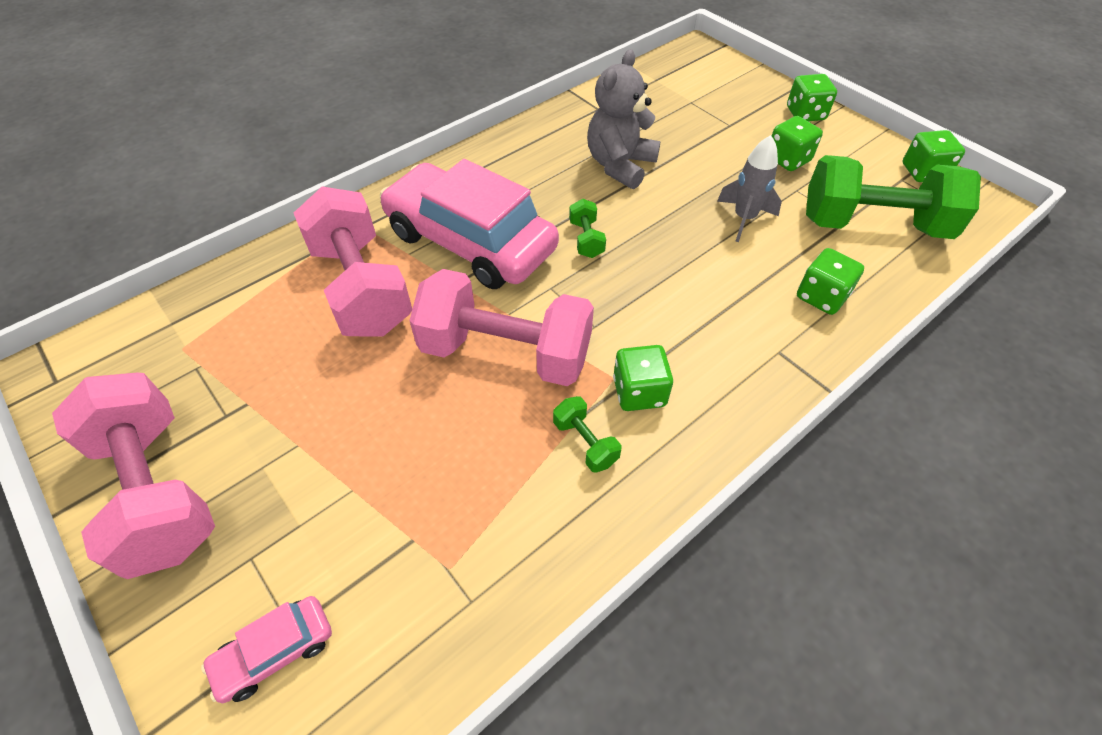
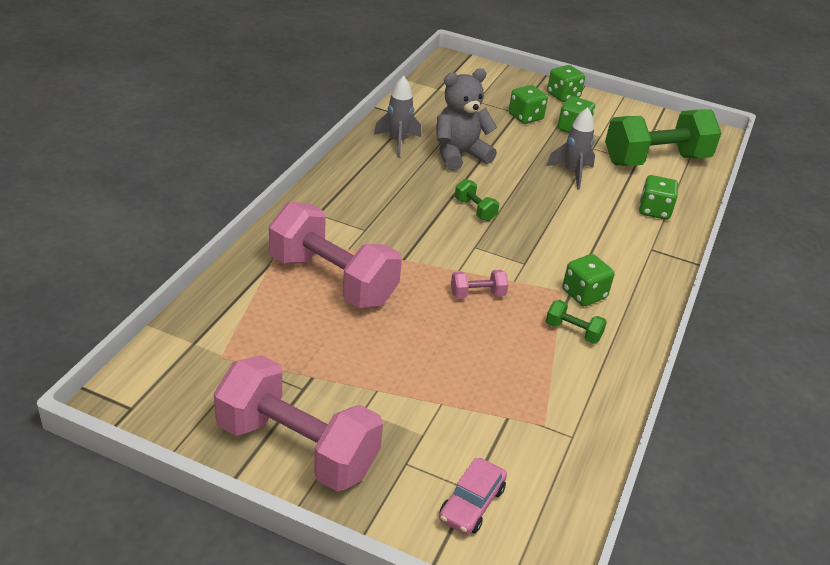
camera: 30 degrees left, 15 degrees down
(470, 241) = (390, 230): pink car -> none
(505, 353) = (477, 294): pink dumbbell -> pink dumbbell, size x0.41
(561, 136) = (397, 142): none -> grey rocket
(620, 165) = (459, 155): grey teddy bear -> grey teddy bear turned 60 degrees clockwise
(923, 172) = (664, 121): green dice -> green dice (525, 117)

